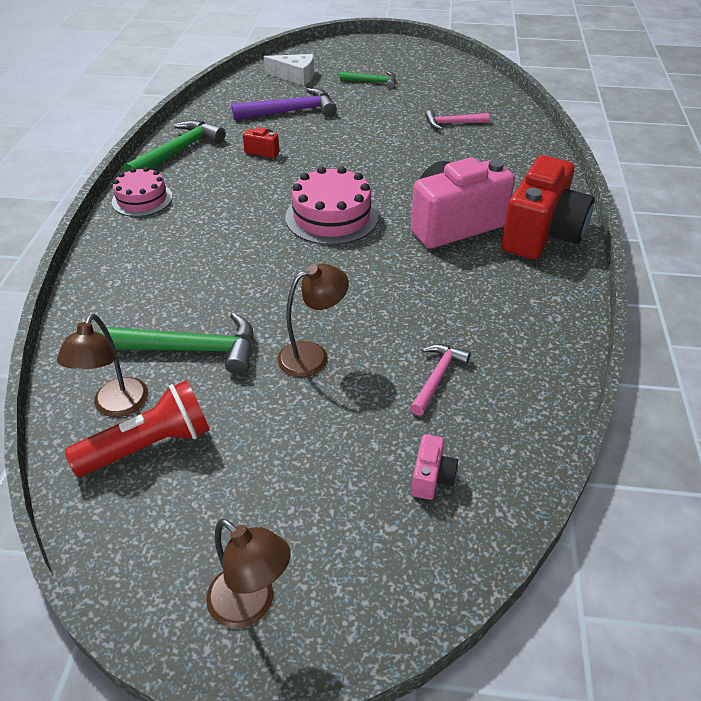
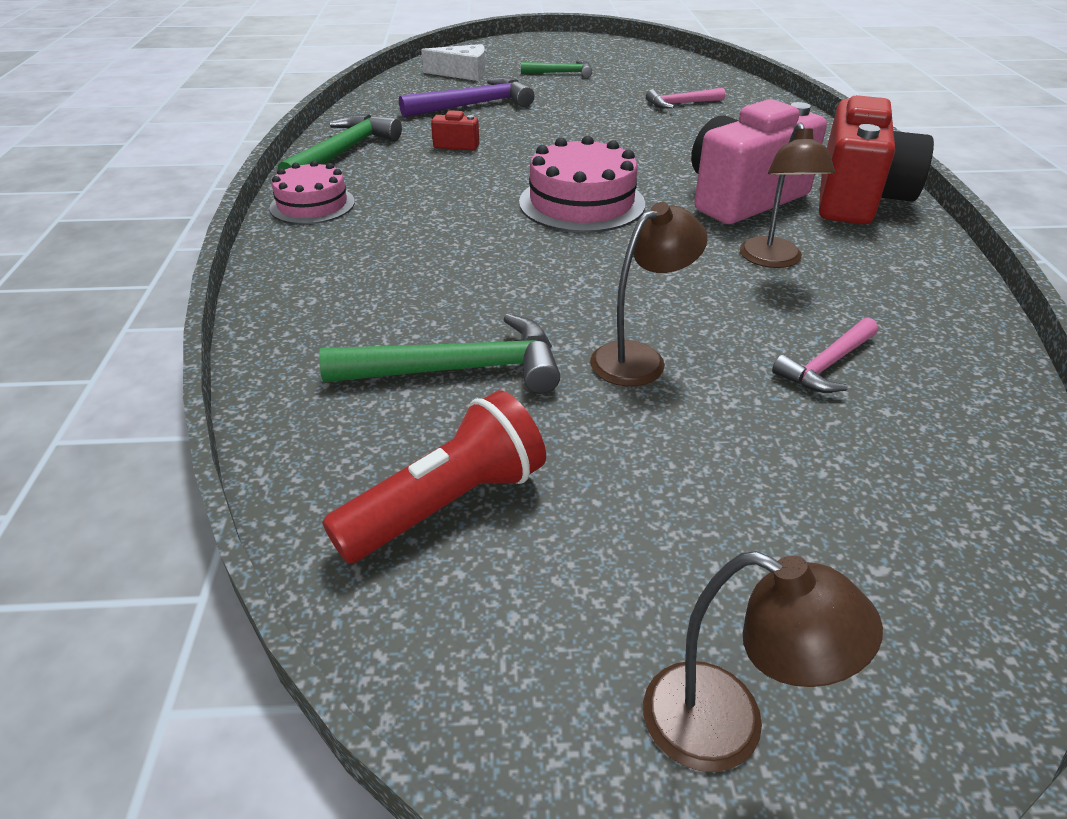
camera: 10 degrees left, 5 degrees down
(116, 406) = (372, 456): brown lamp -> brown lamp (773, 260)
(432, 478) = (898, 492): pink camera -> none
(437, 377) = (826, 365): pink hammer -> pink hammer turned 150 degrees counterclockwise

